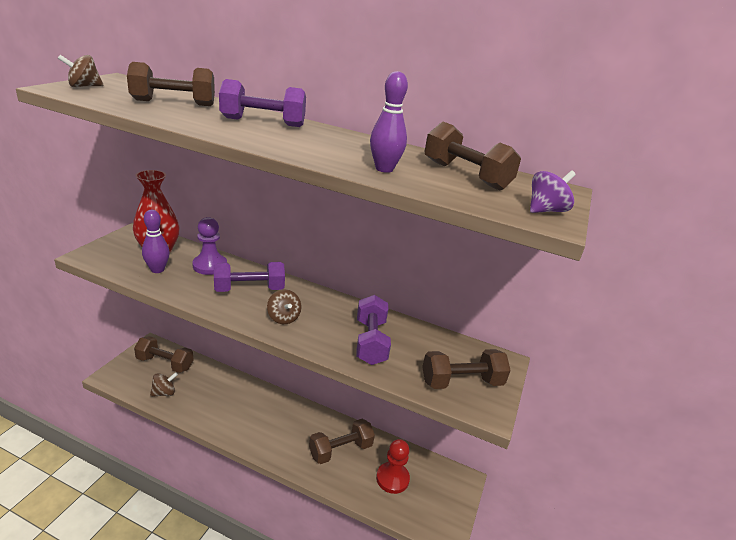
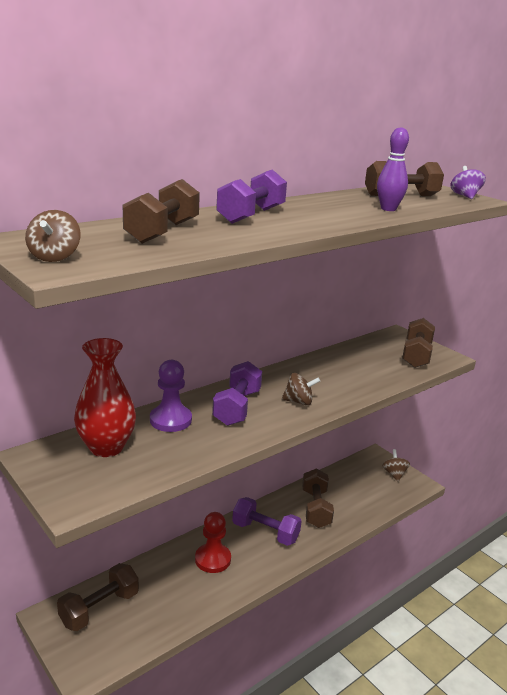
camera: 60 degrees left, 5 degrees down
(157, 270) = (154, 455): purple bowling pin -> none
(164, 393) = (156, 620): brown spinning top -> brown spinning top (394, 474)
(370, 342) = (354, 373): purple dumbbell -> purple dumbbell (265, 532)
(392, 478) = (360, 490): red pawn -> red pawn (213, 559)

